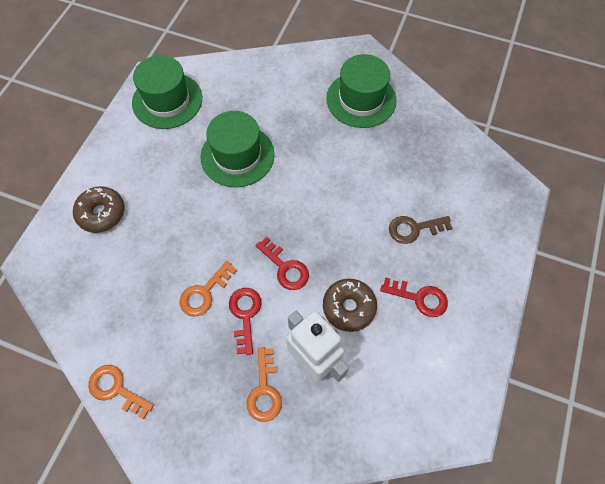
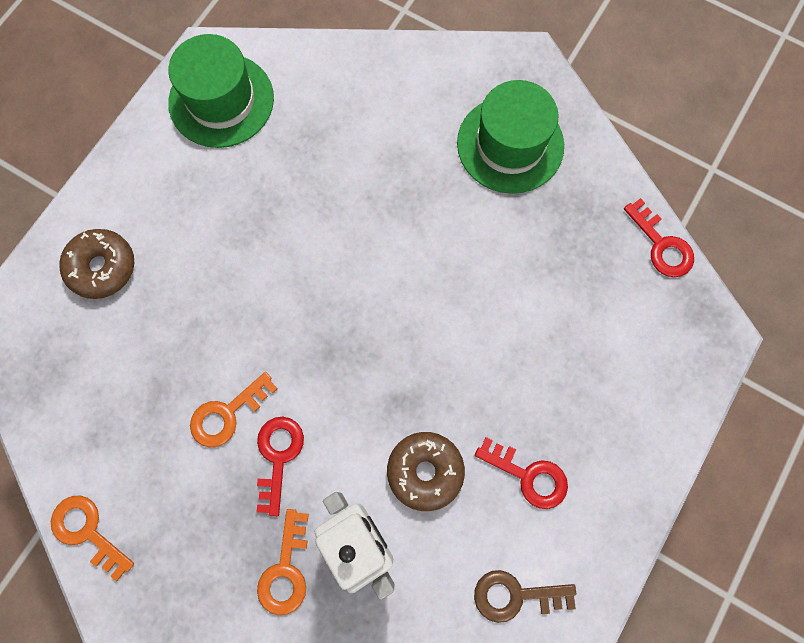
camera: 10 degrees right, 10 degrees up
(237, 155) = (309, 208): green hat -> none
(285, 268) = (347, 396): red key -> red key (662, 245)
(414, 229) = (544, 368): brown key -> brown key (515, 595)

